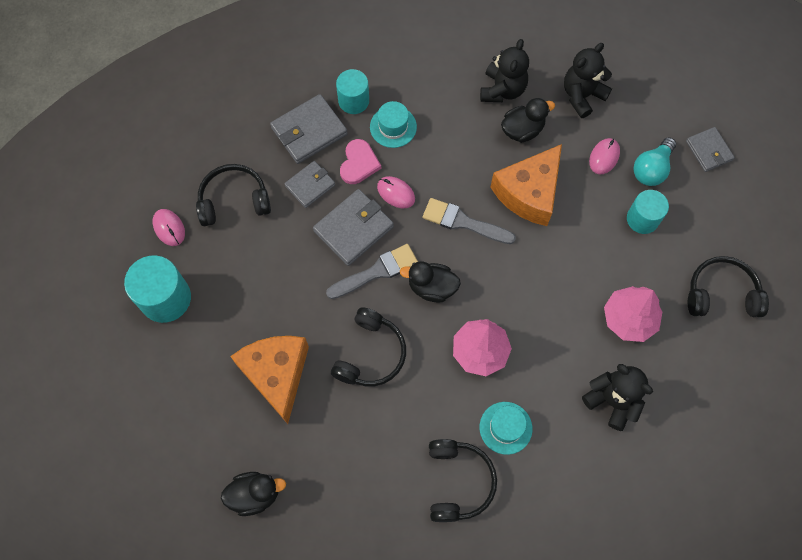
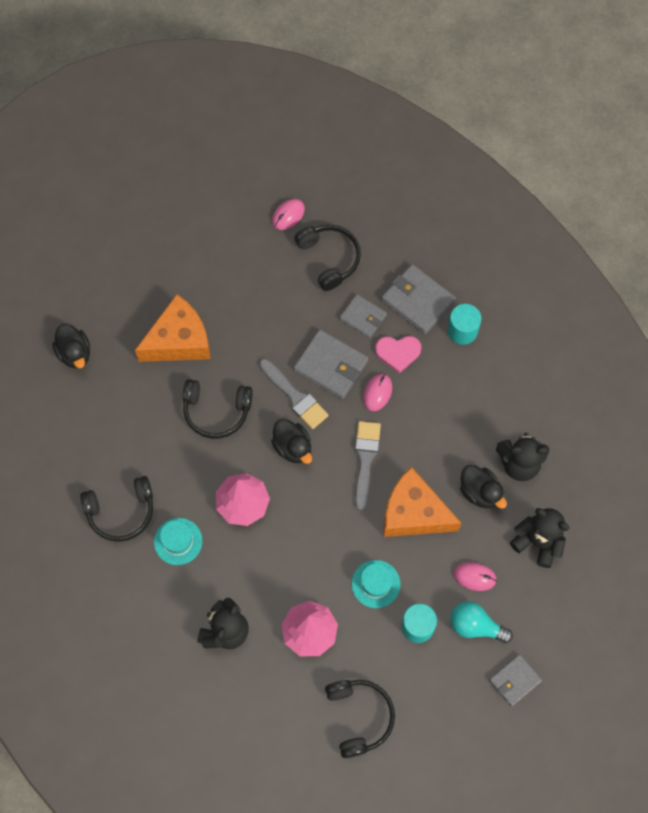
camera: 75 degrees right, 0 degrees up
(165, 298) = (223, 233): turquoise cylinder -> none
(393, 127) = (445, 373): turquoise hat -> turquoise hat (375, 584)
(431, 287) = (293, 447): black duck -> black duck turned 150 degrees clockwise

